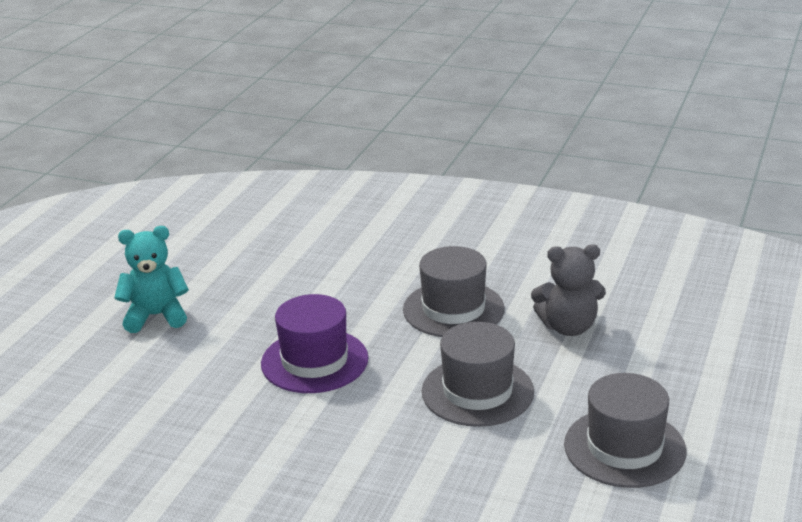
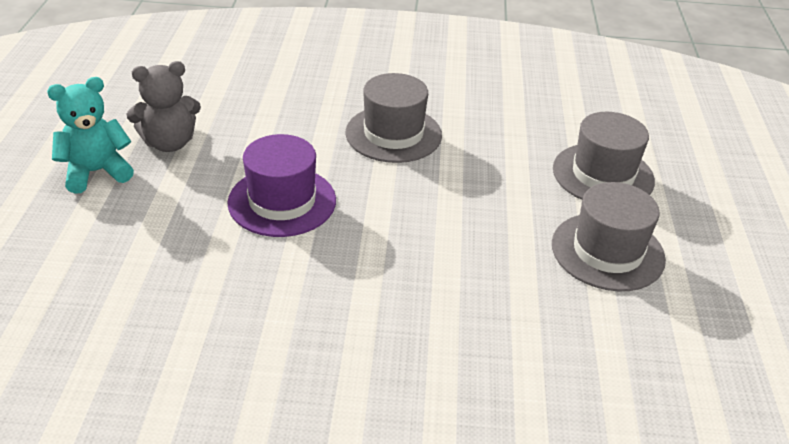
camera: 20 degrees left, 10 degrees up
(477, 391) = (452, 213): grey hat -> grey hat (603, 175)
(568, 327) = (504, 140): grey teddy bear -> grey teddy bear (169, 143)

